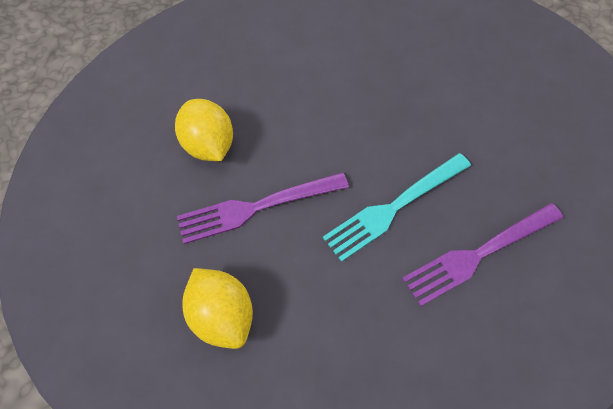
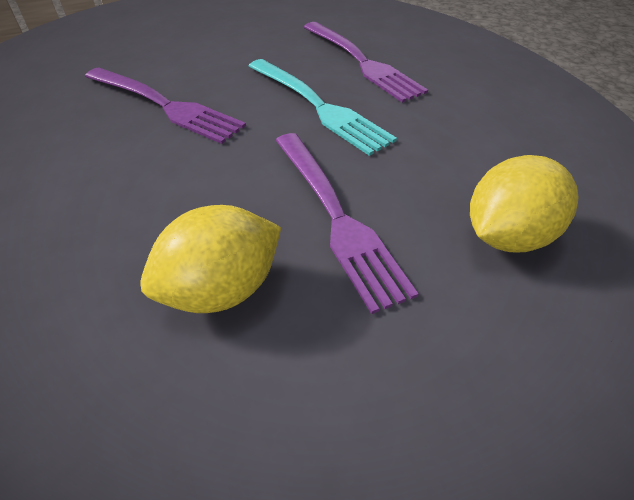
camera: 95 degrees left, 15 degrees down
(396, 100) = (165, 105): none -> purple fork

